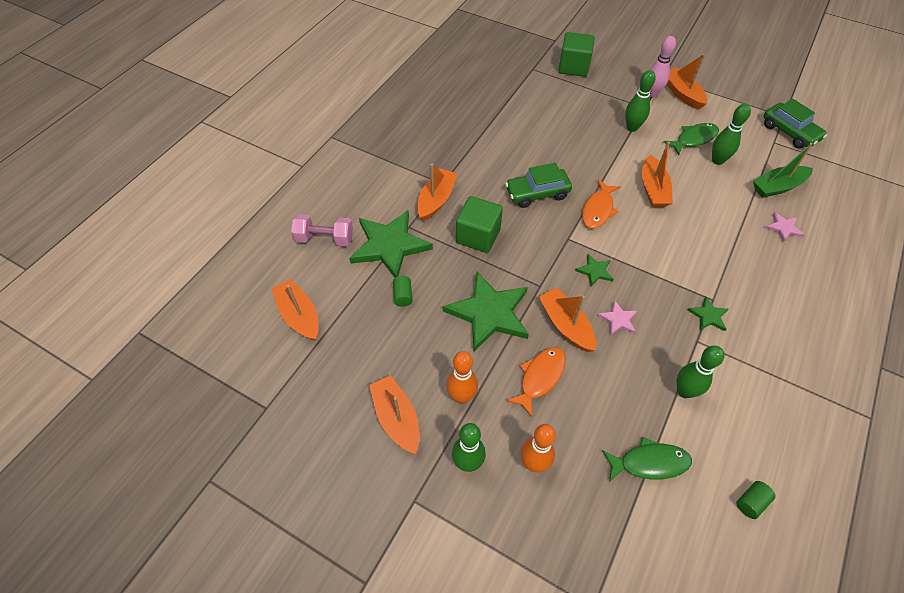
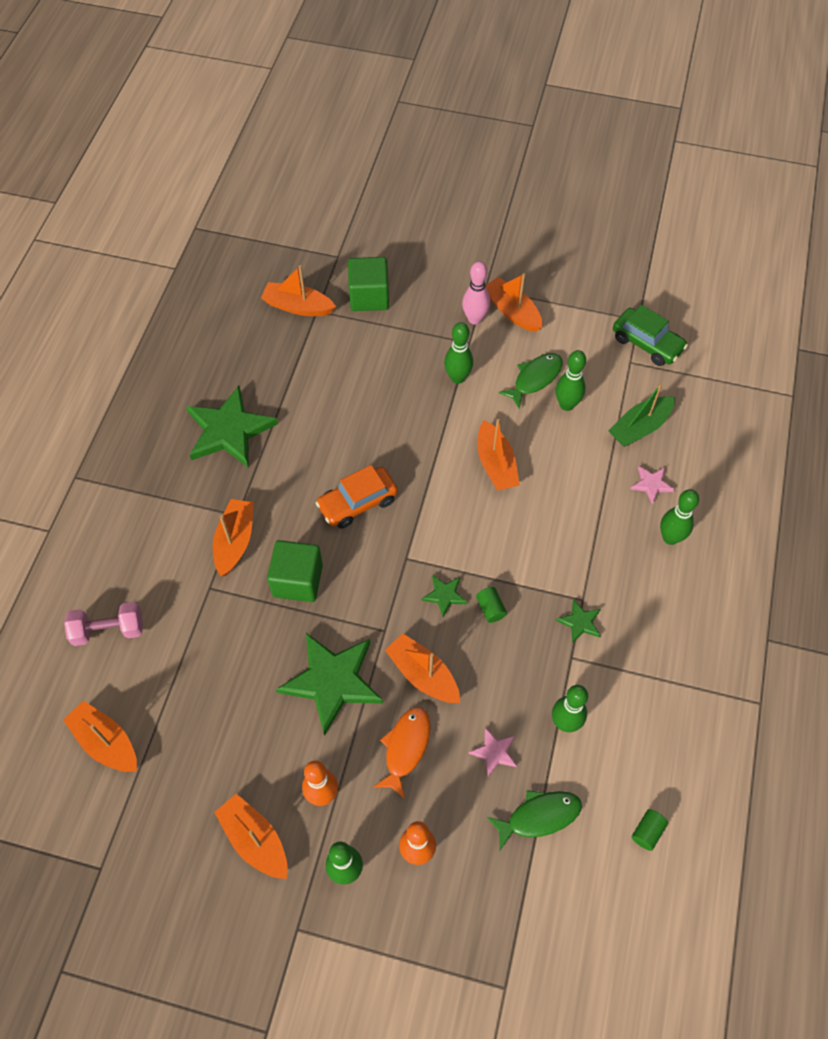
camera: 15 degrees left, 5 degrees up
(389, 246) = (192, 620): green star -> green star (229, 430)
(403, 296) = (225, 684): green cylinder -> green cylinder (490, 608)
(519, 64) = (298, 307): none -> orange boat
(537, 193) = (357, 503): green car -> orange car
(598, 209) = (435, 509): orange fish -> none
(618, 320) = (481, 652): pink star -> pink star (494, 752)
(796, 270) = (670, 538): none -> green bowling pin

